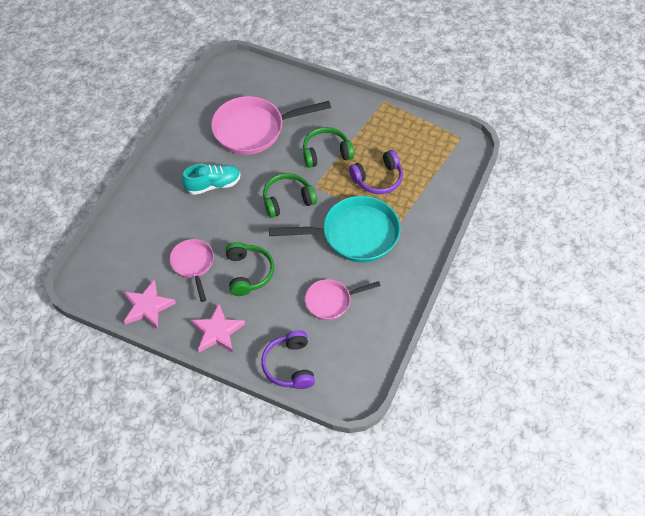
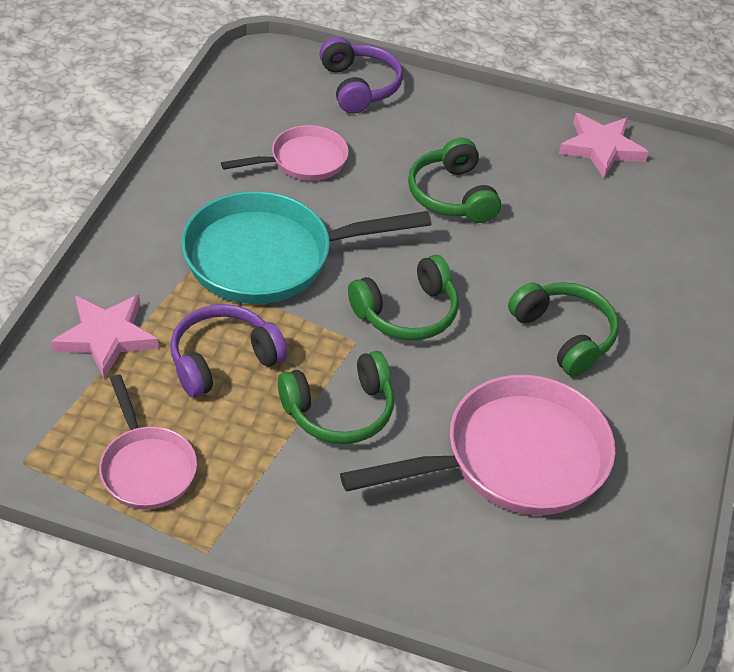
camera: 170 degrees right, 10 degrees down
(193, 264) = (551, 205): pink pan -> pink pan (146, 468)
(213, 185) = (564, 335): turquoise shoe -> green headphones
(217, 331) = (479, 121): pink star -> pink star (106, 337)

